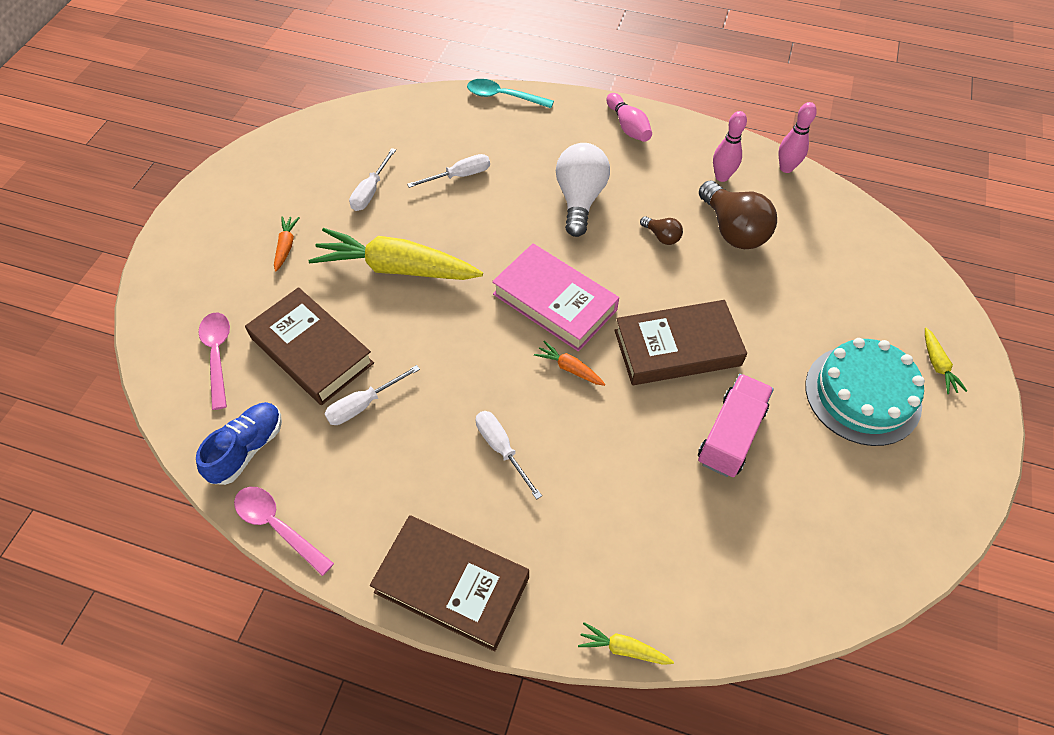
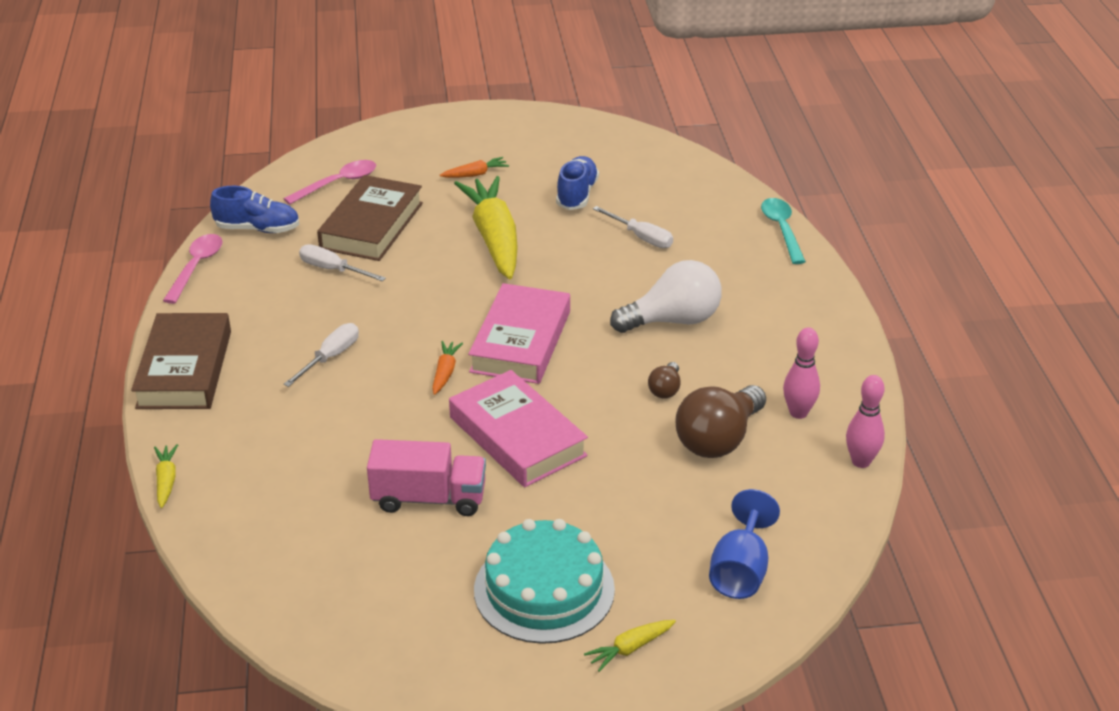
camera: 65 degrees right, 20 degrees down
(371, 191) = (577, 195): white screwdriver -> blue shoe
(628, 126) = (817, 324): pink bowling pin -> none
(677, 348) = (517, 436): brown book -> pink book
(875, 274) = (740, 571): none -> blue goblet

